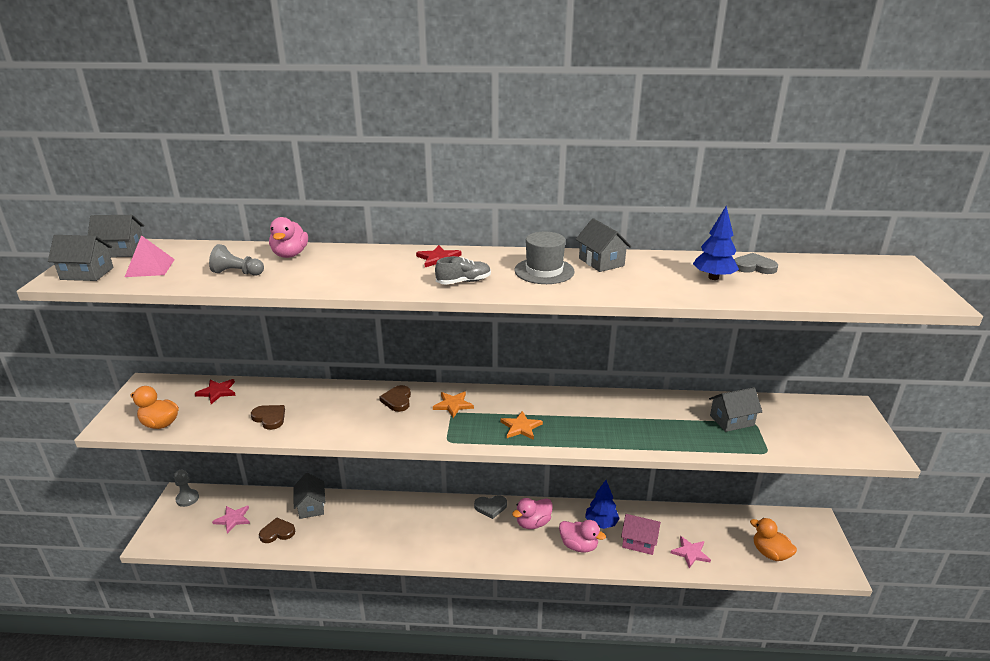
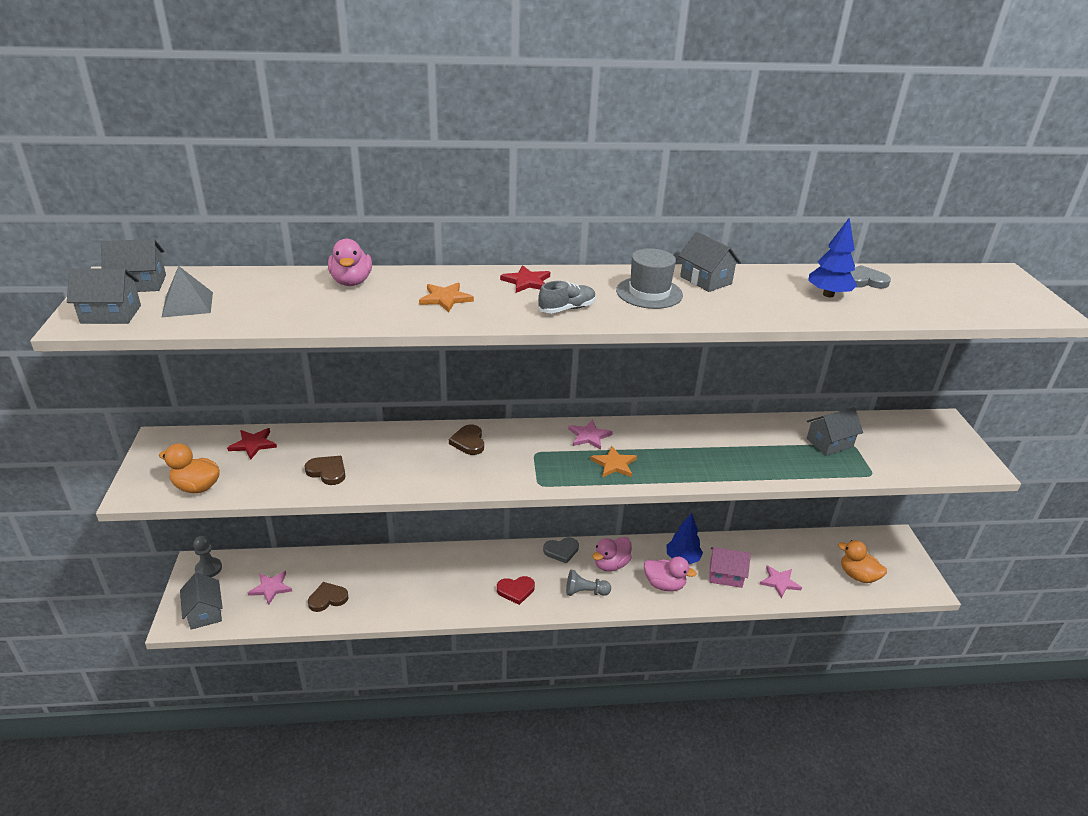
camera: 10 degrees left, 5 degrees up
(150, 268) = (187, 304): pink pyramid -> grey pyramid
(237, 273) = (299, 307): grey pawn -> grey pawn (585, 592)
(311, 506) = (359, 566): grey house -> grey house (205, 612)
(441, 539) = (516, 590): none -> red heart
(453, 405) = (532, 443): orange star -> orange star (445, 299)
(505, 401) = (589, 436): none -> pink star

